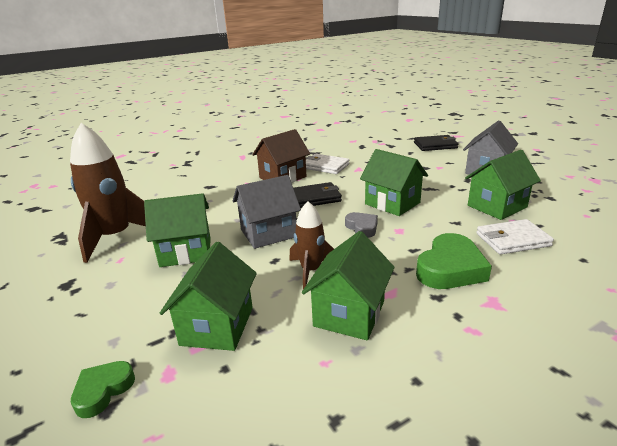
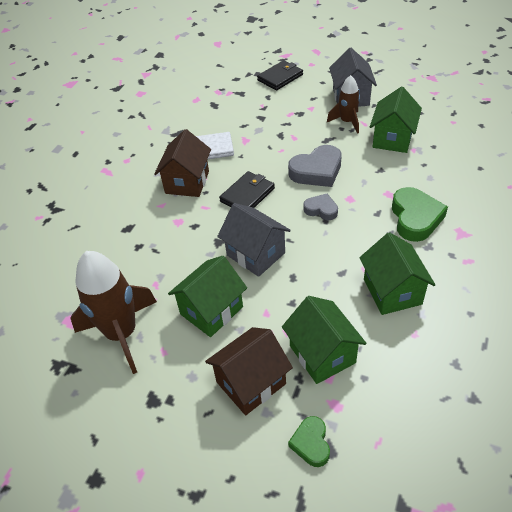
camera: 35 degrees left, 20 degrees up
(136, 313) = (251, 383): none -> brown house
(268, 233) = (256, 254): grey house -> grey house turned 75 degrees counterclockwise
(311, 271) = (330, 271): brown rocket -> brown rocket (347, 122)
(392, 203) = (317, 171): green house -> grey heart
(512, 240) = (429, 170): white wallet -> none

